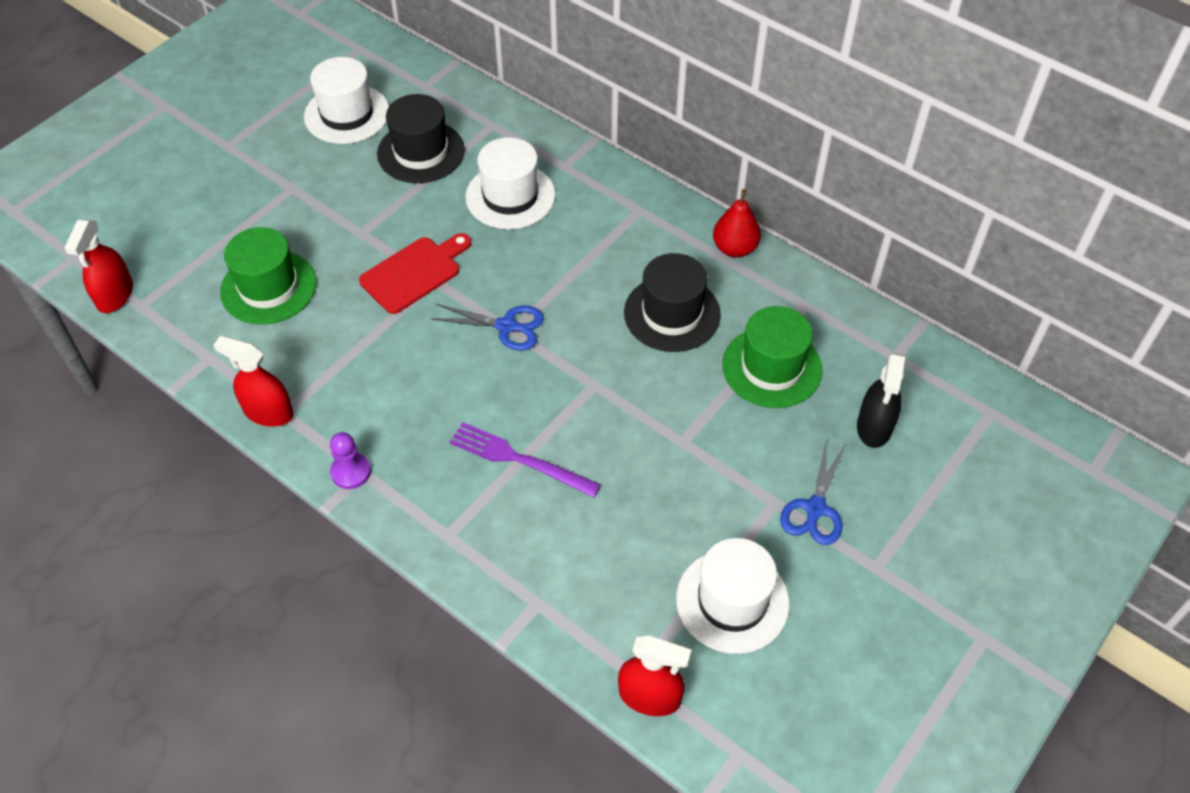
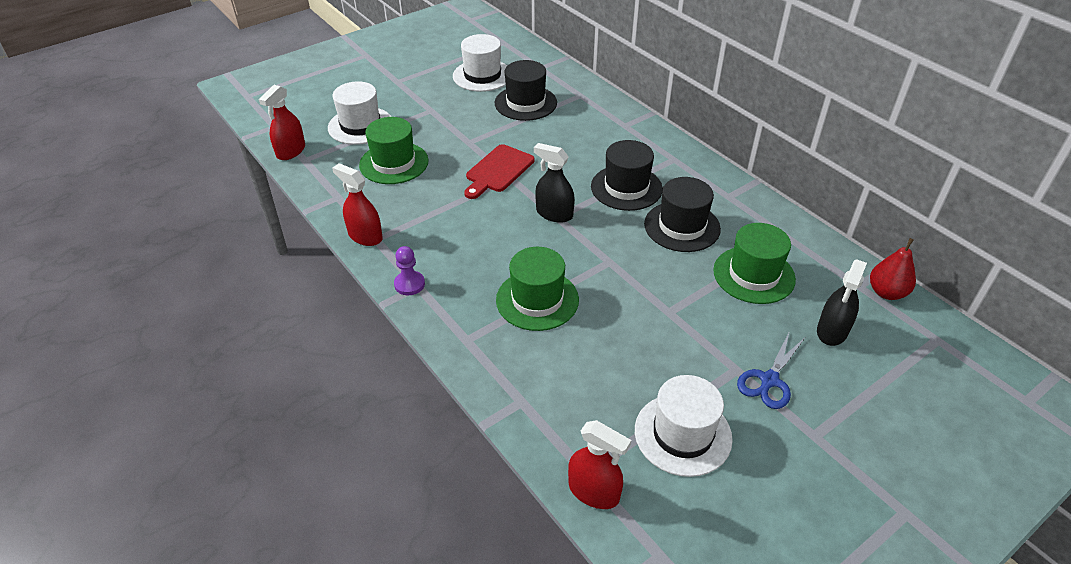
camera: 15 degrees right, 10 degrees down
(414, 273) = (498, 171): red cutting board -> red cutting board turned 150 degrees clockwise
(507, 326) = (554, 214): blue scissors -> black spray bottle
(510, 196) = (580, 137): white hat -> white hat (360, 126)
(519, 459) = (537, 300): purple fork -> green hat
(589, 267) = (626, 188): none -> black hat
(735, 248) = (741, 193): red pear -> red pear (886, 292)

